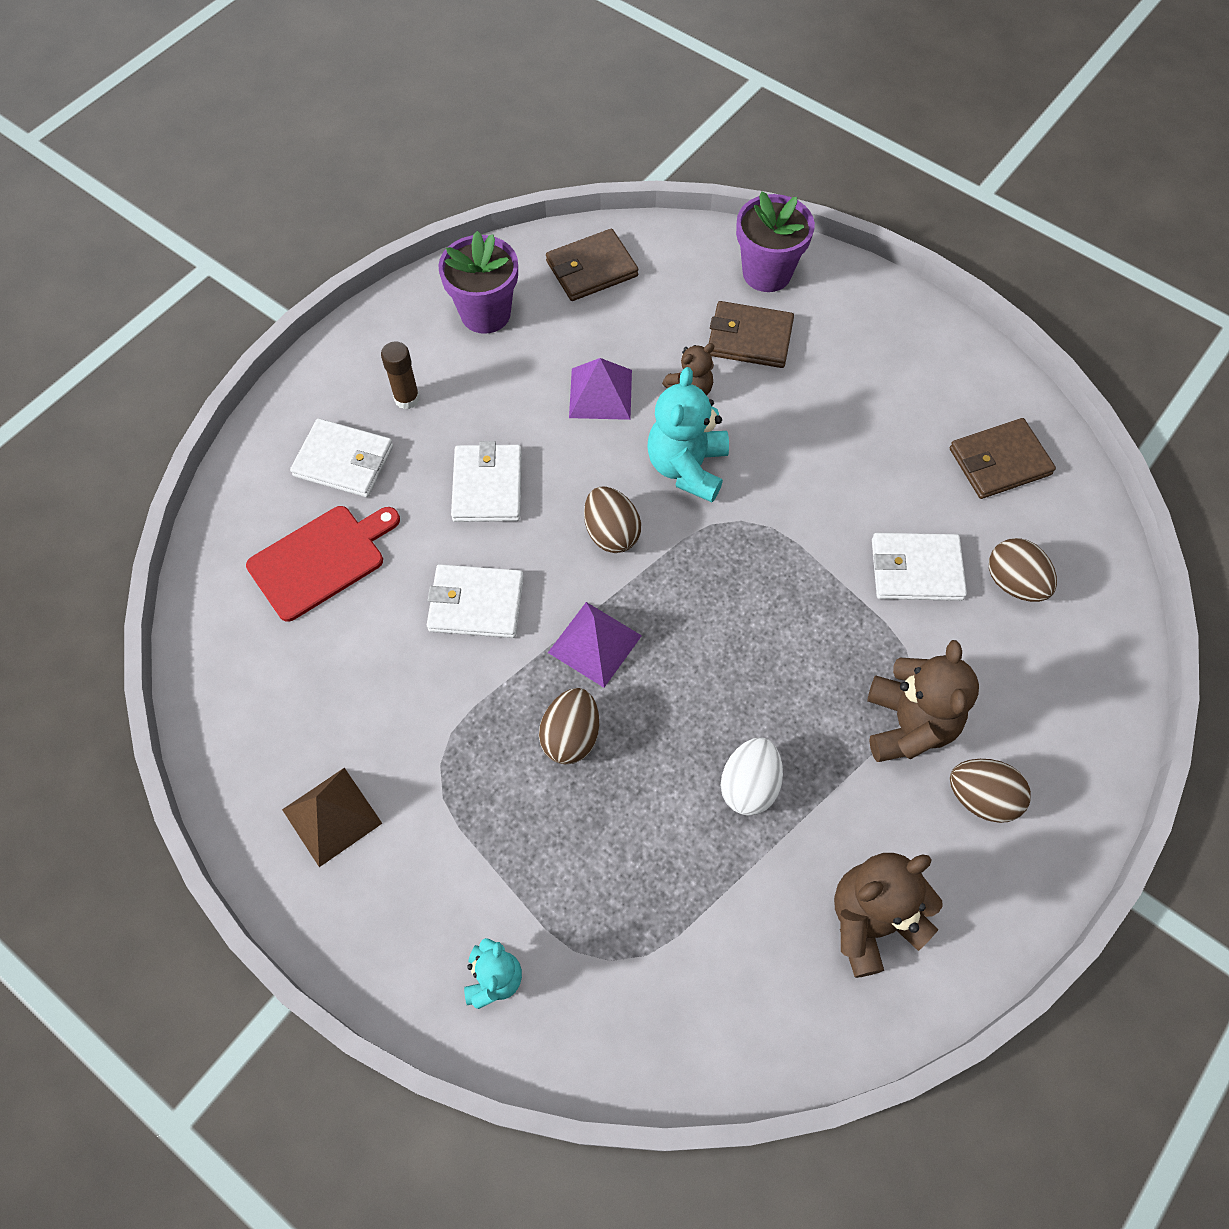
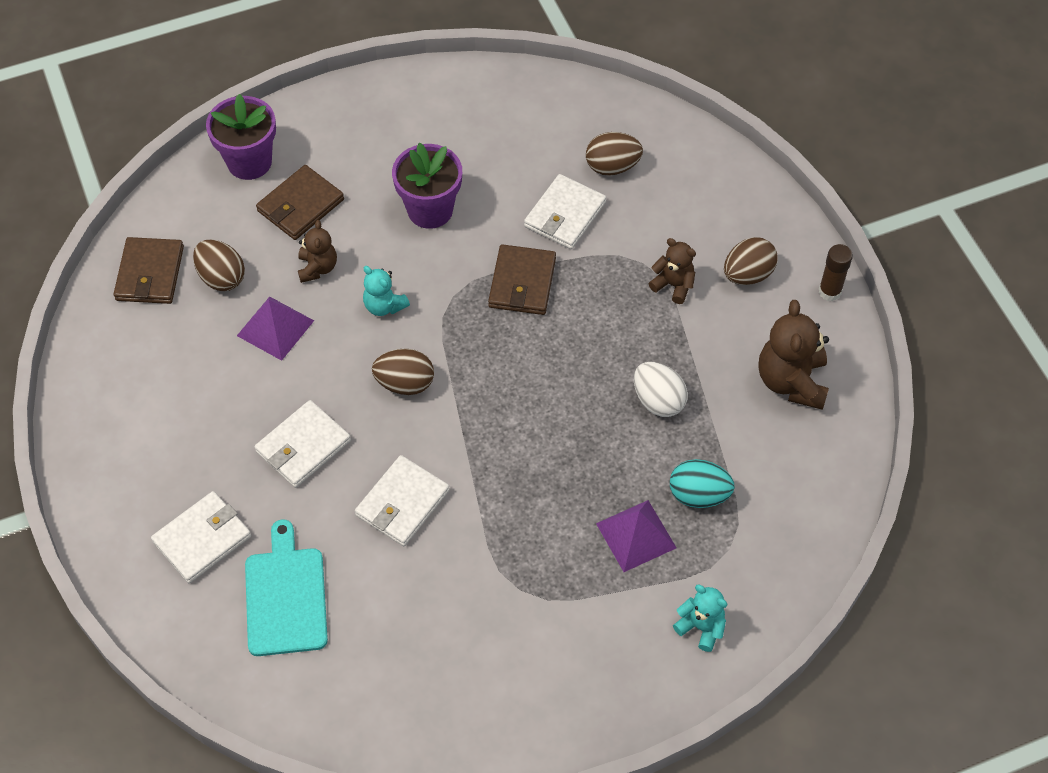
camera: 60 degrees left, 5 degrees down
(321, 560) = (286, 596): red cutting board -> turquoise cutting board
(332, 816) = (515, 682): brown pyramid -> none
(407, 399) = (175, 465): brown glue stick -> brown glue stick (829, 291)
(485, 313) = (134, 369): purple flower pot -> purple flower pot (430, 210)
(487, 486) = (303, 446): white wallet -> white wallet turned 75 degrees counterclockwise
(571, 736) = (552, 492): brown egg -> brown egg (221, 277)
(594, 643) = (489, 440): purple pyramid -> purple pyramid (636, 535)
(657, 891) = (698, 495): none -> turquoise egg
(687, 467) = (384, 306): turquoise teddy bear -> turquoise teddy bear, size x0.58
(908, 725) = (673, 285): brown teddy bear -> brown teddy bear, size x0.58
(999, 461) = (516, 119): brown wallet -> brown wallet (522, 282)

